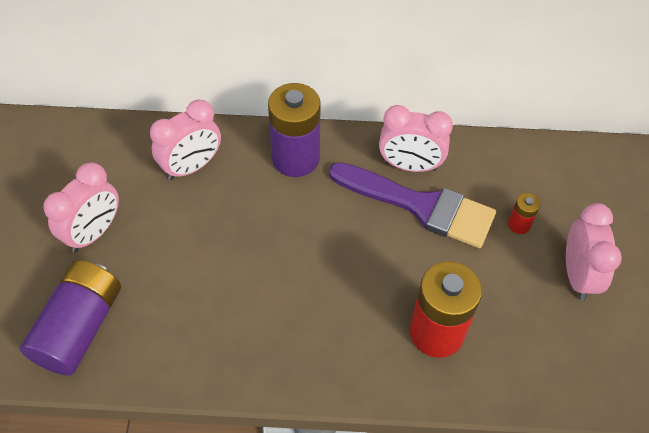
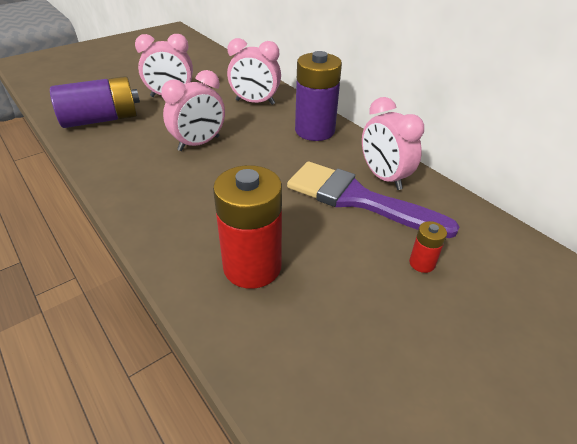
camera: 50 degrees right, 15 degrees down
(420, 206) = (357, 199): purple brush -> purple brush turned 135 degrees clockwise
(577, 275) = (428, 336): pink clock -> pink clock (199, 143)

